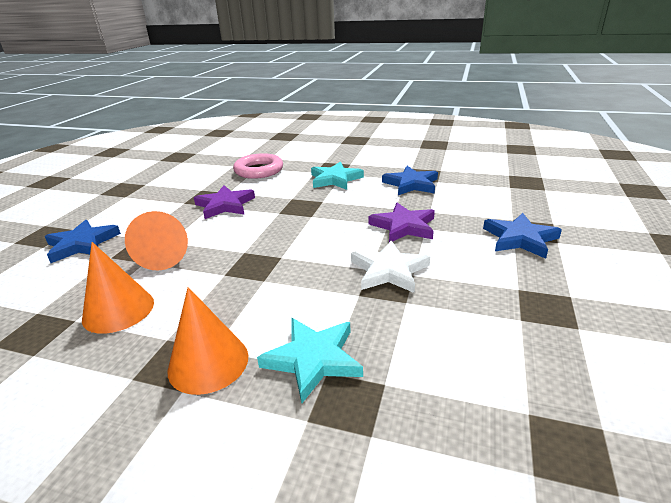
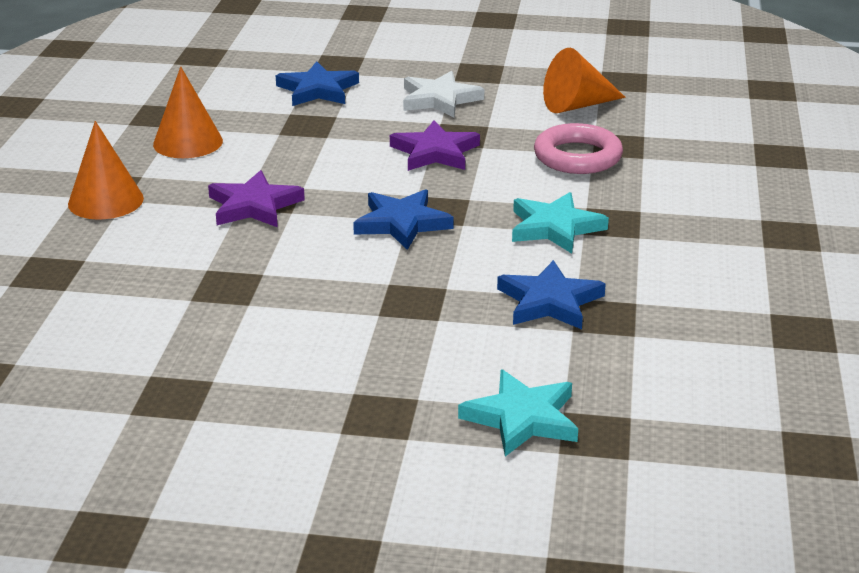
camera: 80 degrees right, 0 degrees up
(165, 255) = (293, 141): orange cone -> orange cone (577, 105)
(313, 359) = (102, 251): turquoise star -> turquoise star (522, 418)
(389, 270) = (257, 286): white star -> white star (439, 99)
(403, 226) = (380, 295): purple star -> purple star (254, 206)
(520, 239) = (348, 396): blue star -> blue star (402, 223)

